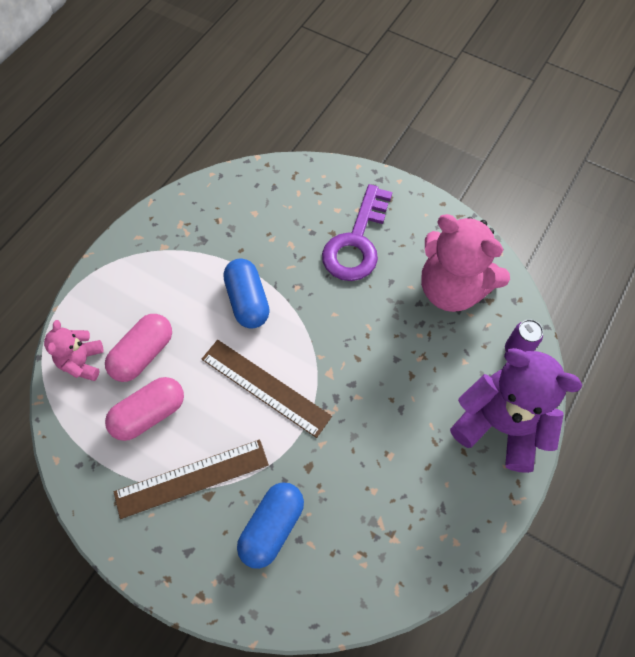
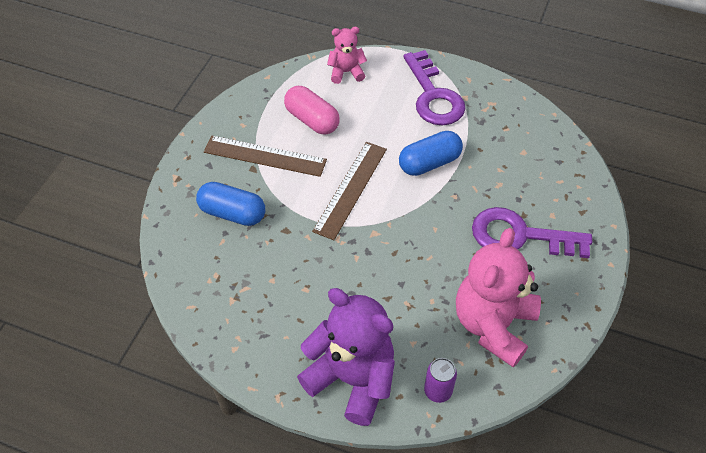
camera: 80 degrees right, 10 degrees down
(143, 354) = (361, 105): pink capsule -> none
(152, 277) = (433, 96): none -> purple key
(192, 478) = (265, 156): brown ruler -> brown ruler turned 45 degrees counterclockwise
(500, 425) = (352, 379): purple teddy bear -> purple teddy bear turned 75 degrees counterclockwise

